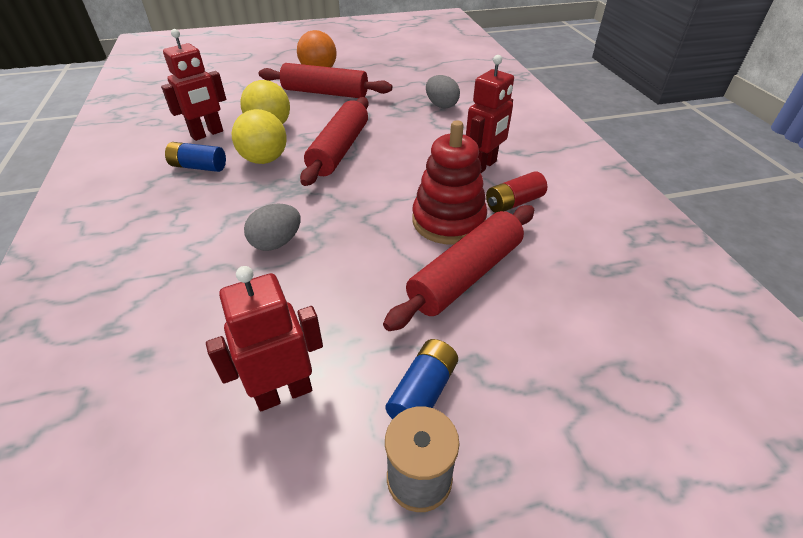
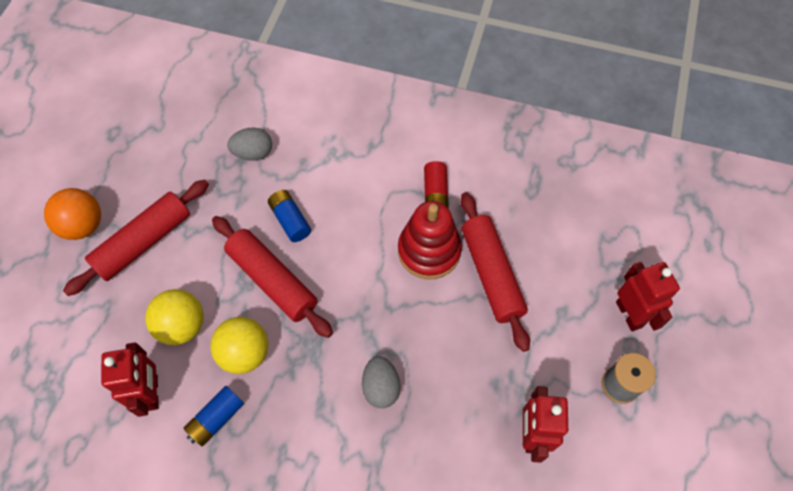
camera: 60 degrees left, 20 degrees up
(423, 392) = (570, 354): blue battery -> blue battery (290, 220)
(483, 166) = (375, 183): red robot -> red robot (629, 314)

